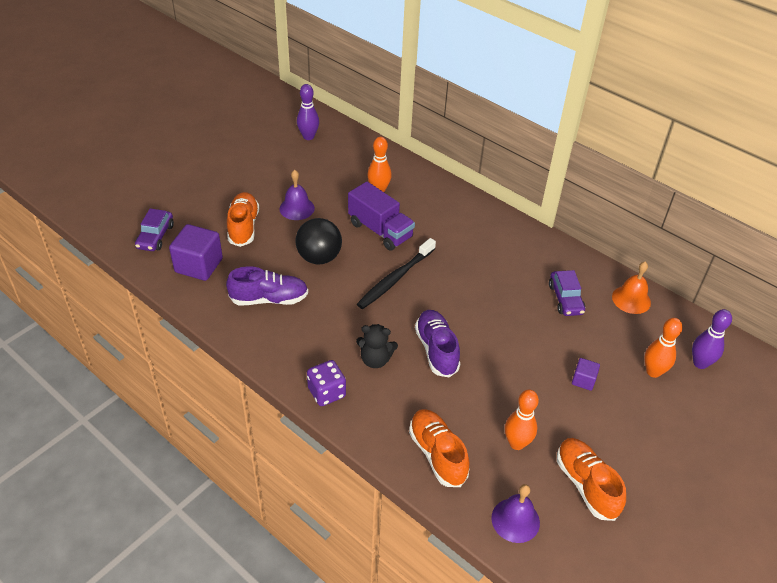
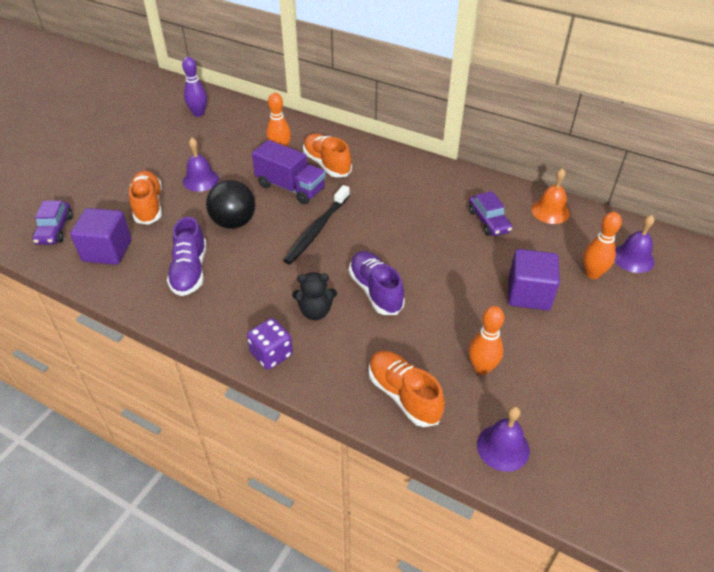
camera: 10 degrees left, 0 degrees up
(269, 299) = (190, 271): purple shoe -> purple shoe turned 105 degrees clockwise
(583, 380) = (529, 294): purple cube -> purple cube, size x1.95
(586, 485) = (563, 396): orange shoe -> orange shoe (327, 164)
(700, 363) = (633, 258): purple bowling pin -> purple bell

